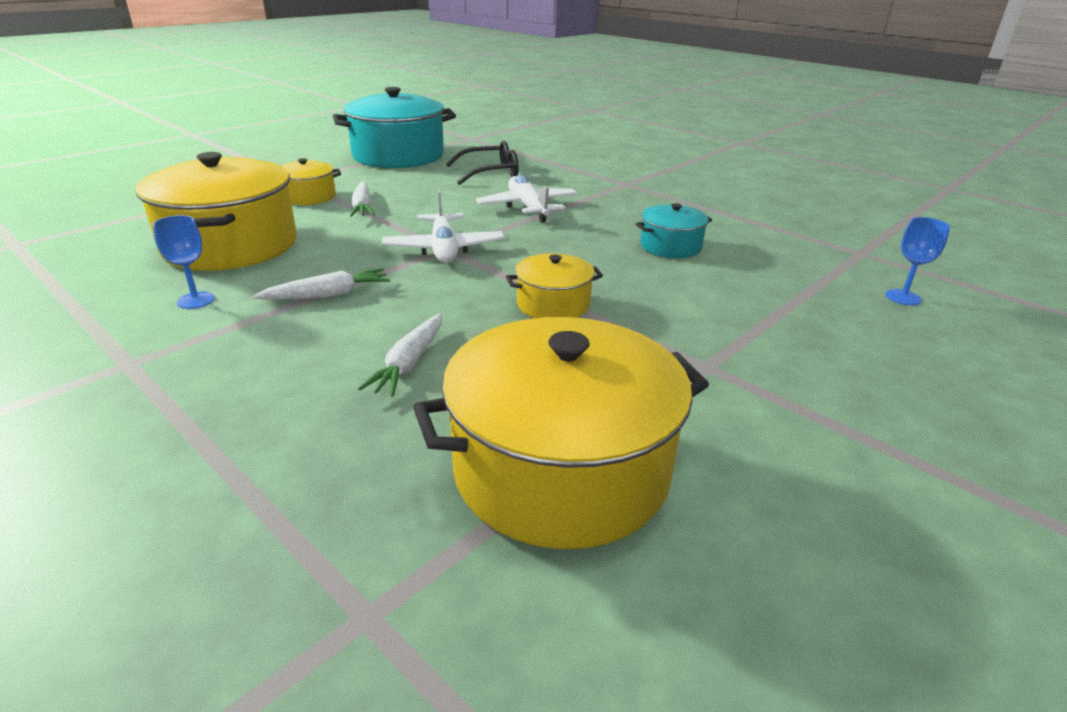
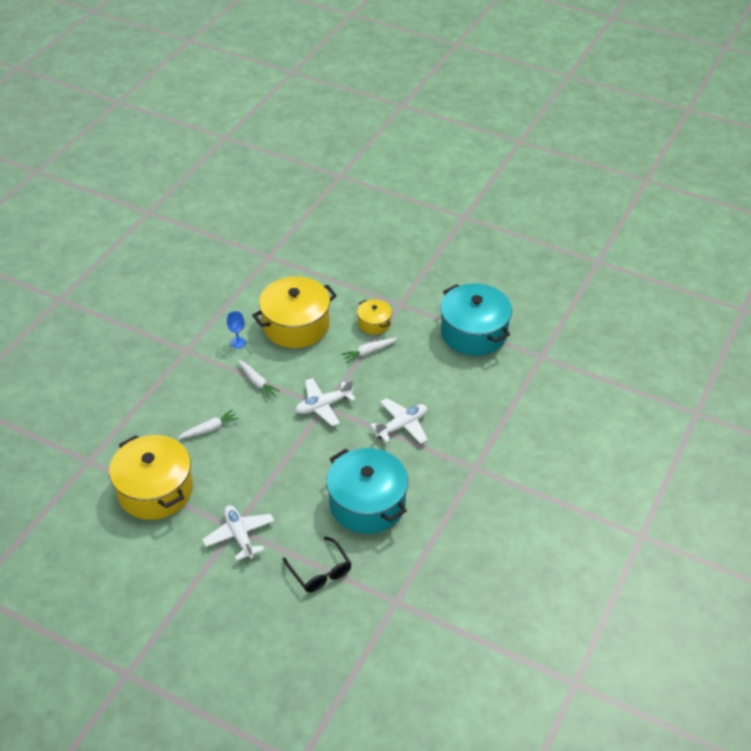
camera: 75 degrees right, 15 degrees up
(409, 363) = (209, 429): white carrot -> white carrot turned 150 degrees clockwise
(490, 173) = (461, 390): black glasses -> black glasses (320, 571)
(553, 304) = (275, 464): yellow pot -> none
(670, 246) = (367, 503): turquoise pot -> turquoise pot, size x2.03
(728, 363) = (239, 535): none -> white plane
(903, 297) = (335, 615): blue goblet -> none

